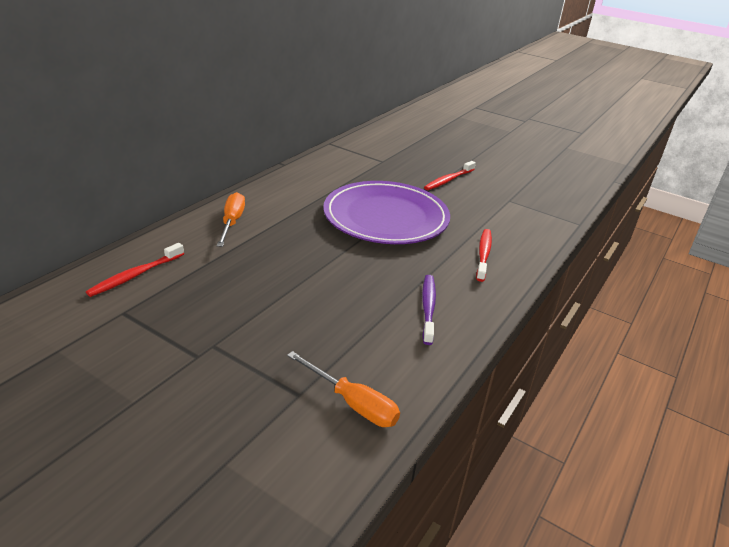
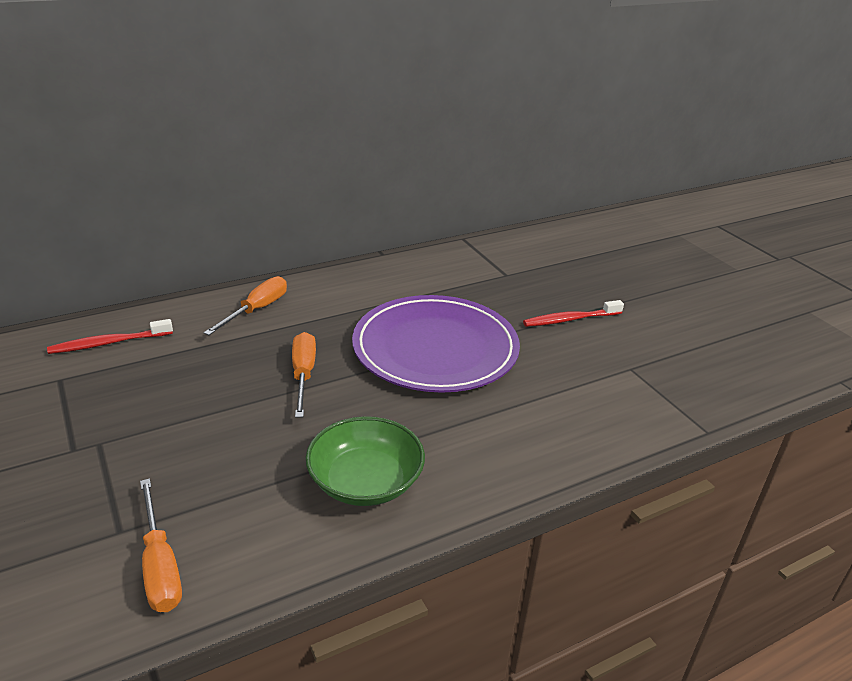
camera: 30 degrees right, 0 degrees up
(316, 256) = (303, 374): none -> orange screwdriver
(428, 308) = (365, 481): purple toothbrush -> green bowl
(483, 254) = (512, 434): red toothbrush -> none

